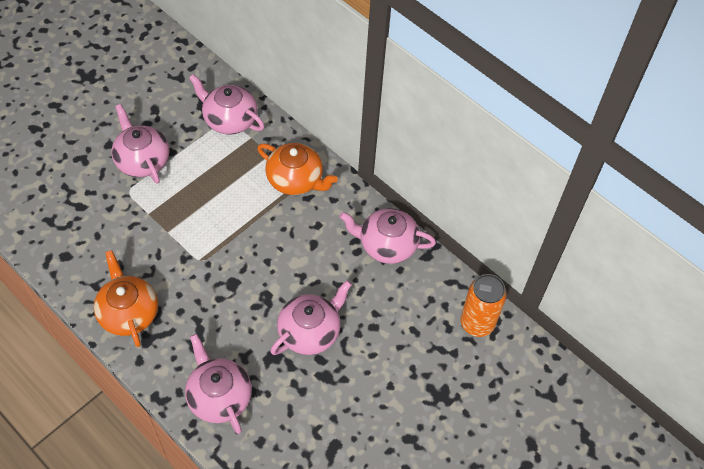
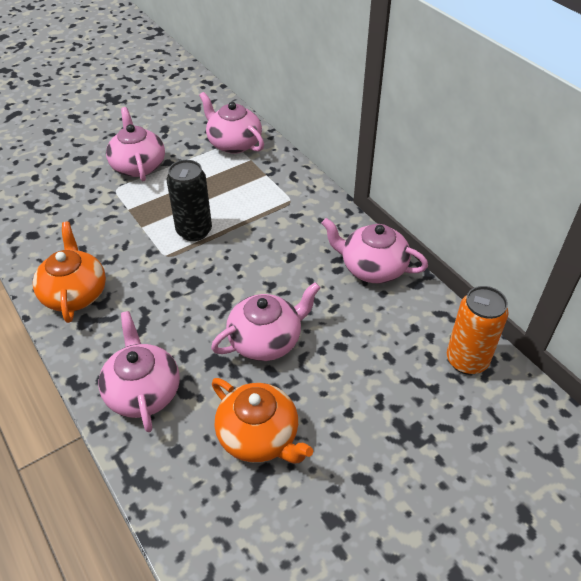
camera: 15 degrees right, 10 degrees down
(218, 229) = (194, 231): none -> black can
(295, 180) = (286, 198): orange teapot -> orange teapot (259, 436)

